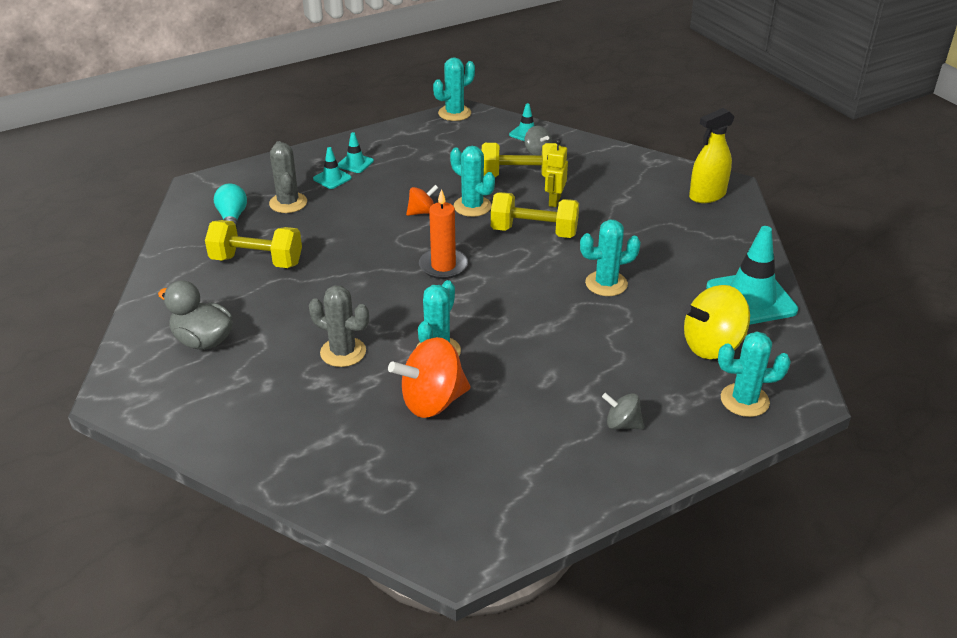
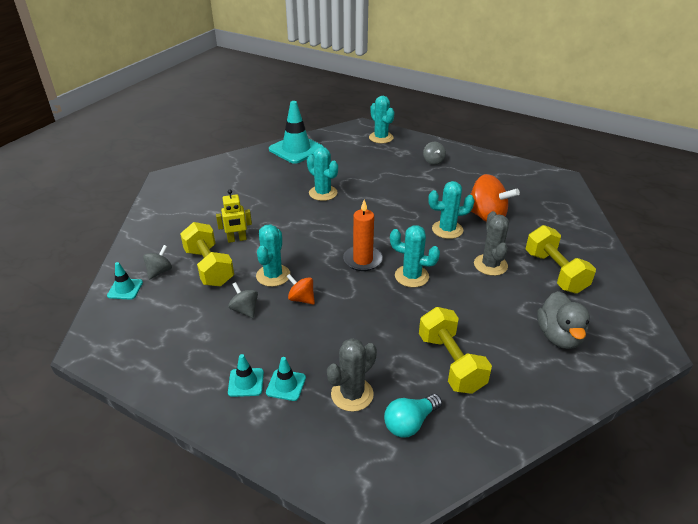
camera: 120 degrees left, 0 degrees up
(438, 181) = (245, 310): none -> grey spinning top
(454, 113) = (96, 354): turquoise cactus -> turquoise cactus (411, 276)
(534, 232) = (286, 235): yellow dumbbell -> yellow dumbbell (555, 272)
(707, 195) = (187, 182): yellow spray bottle -> none
(712, 346) = (348, 152): yellow spinning top -> none

